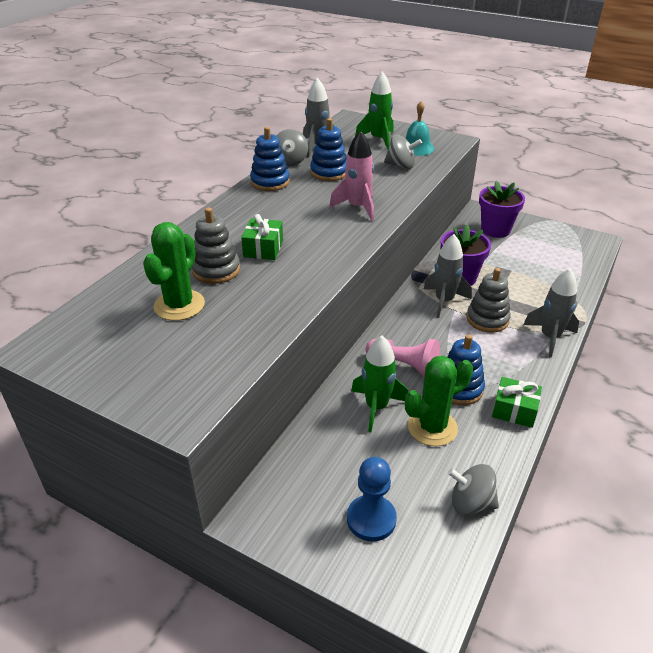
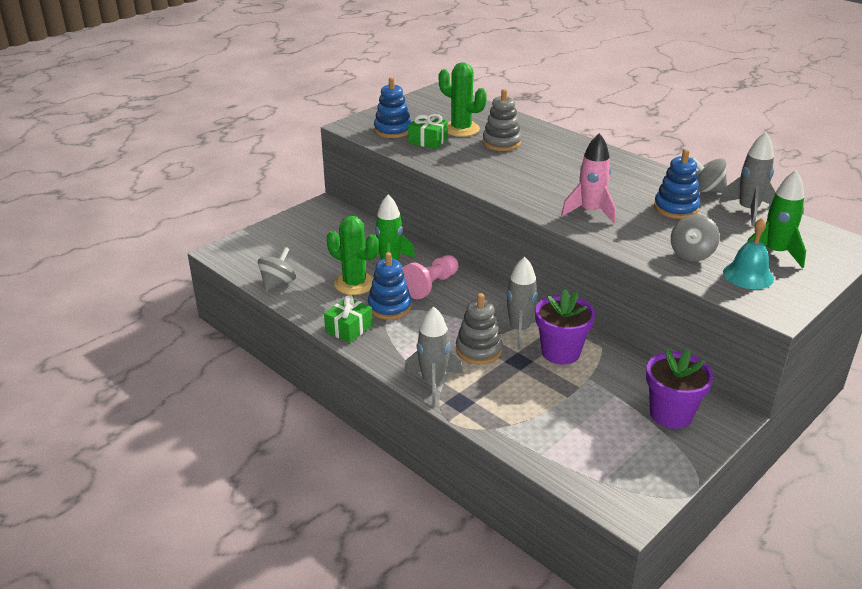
camera: 105 degrees right, 5 degrees down
(263, 248) = (527, 162): green gift -> green gift (428, 141)
(270, 182) = (655, 176): blue stacking toy -> blue stacking toy (392, 130)
(371, 519) = (293, 244): blue pawn -> none
(432, 427) = (354, 284): green cactus -> green cactus turned 45 degrees counterclockwise

